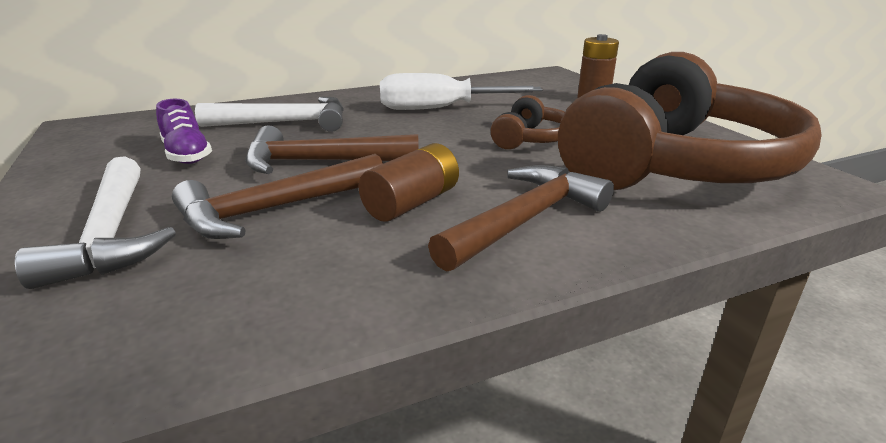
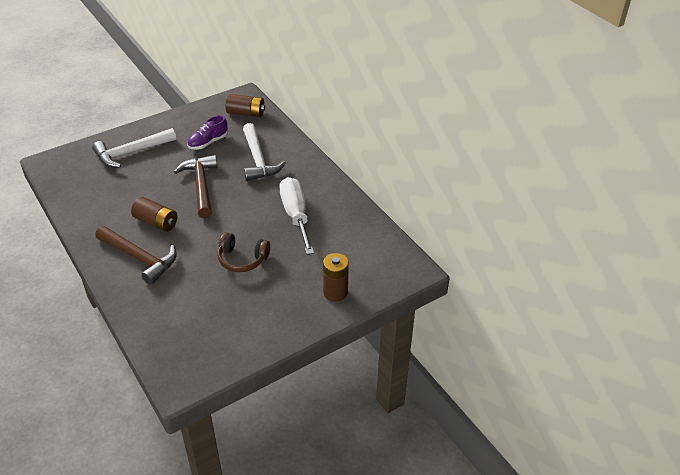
camera: 80 degrees right, 15 degrees up
(137, 126) = (246, 113): none -> brown battery
(276, 209) = (151, 185): brown hammer -> none
(674, 165) = (204, 318): brown headphones -> none

